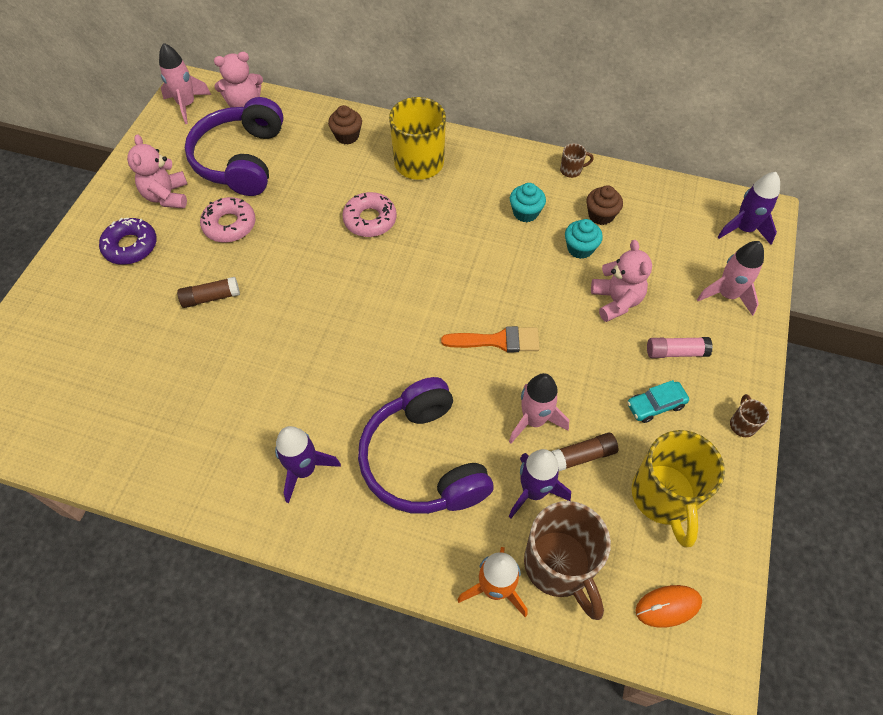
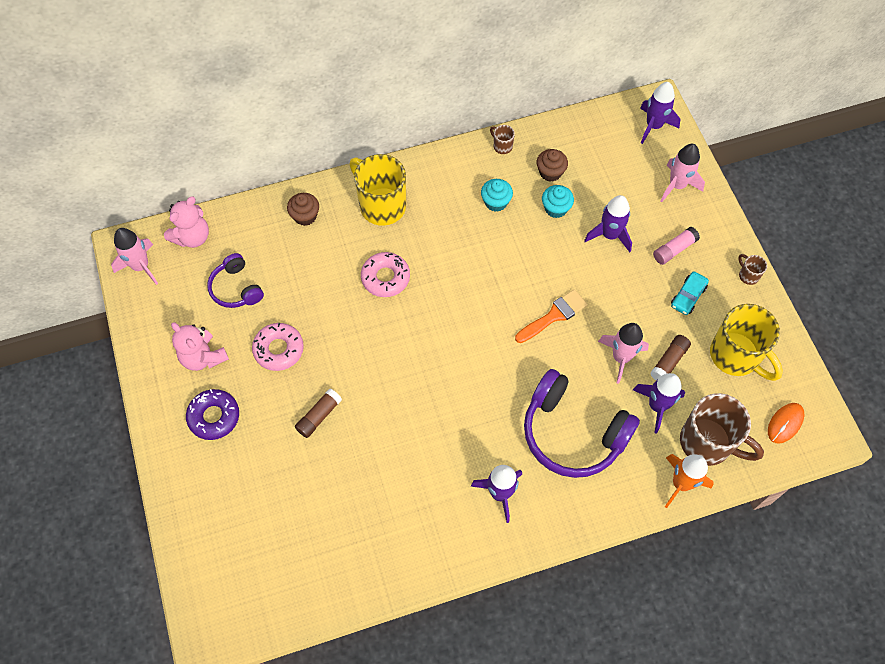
camera: 35 degrees left, 5 degrees up
(241, 160) = (236, 288): purple headphones -> purple headphones, size x0.55
(571, 170) = (502, 146): brown mug -> brown mug turned 90 degrees counterclockwise
(616, 301) = (609, 235): pink teddy bear -> purple rocket

